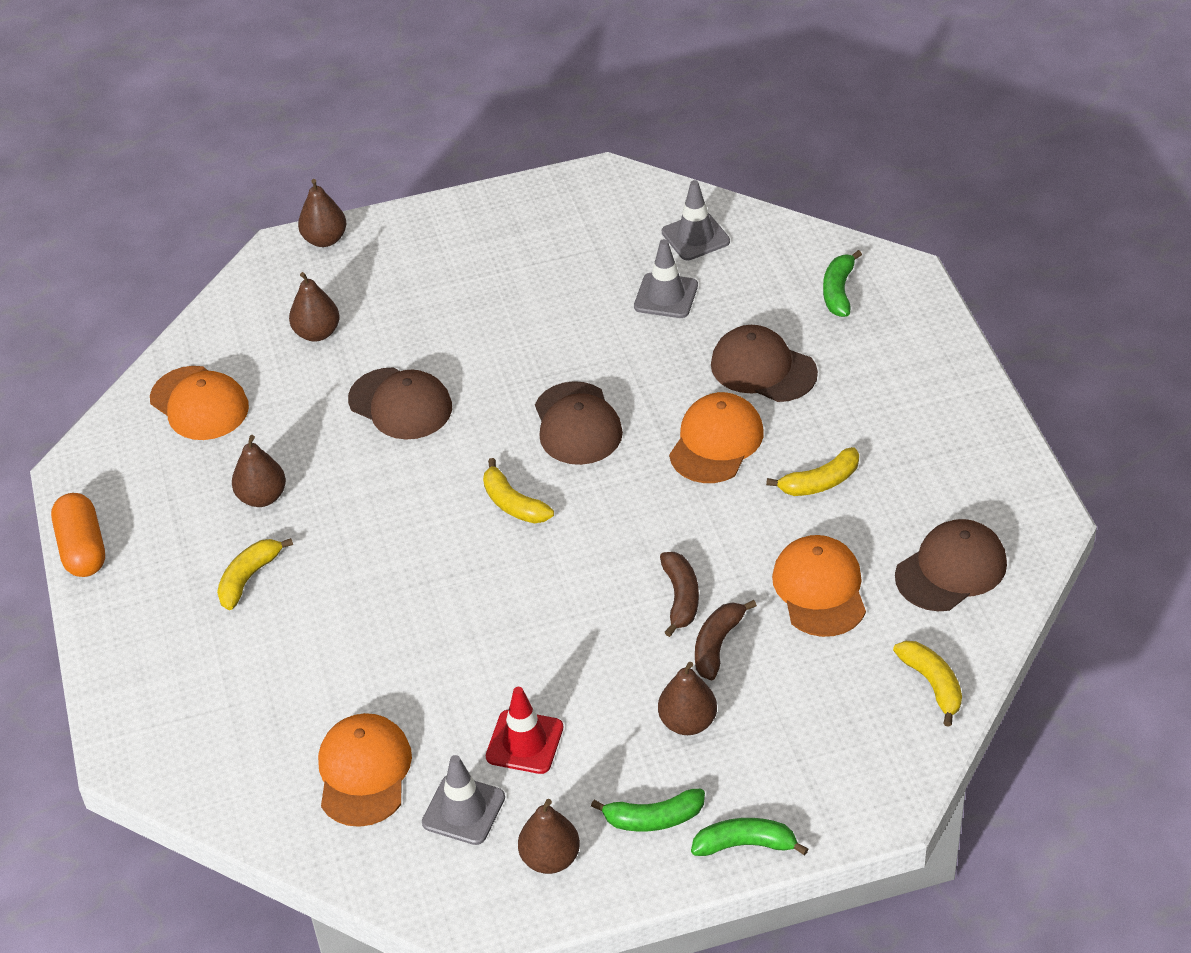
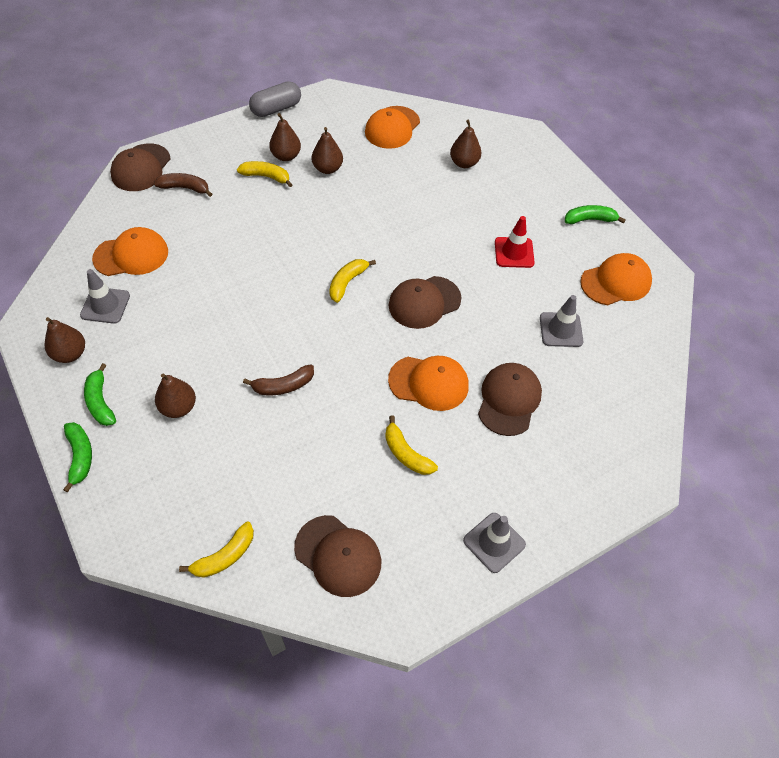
camera: 70 degrees right, 10 degrees up
(82, 548) = (276, 109): orange capsule -> grey capsule
(325, 239) = (544, 149): brown pear -> brown pear (286, 156)
(400, 404) = (417, 212): brown cap -> brown cap (141, 168)
(524, 742) = (157, 325): red traffic cone -> red traffic cone (514, 252)
(695, 237) = (628, 337): grey traffic cone -> grey traffic cone (494, 542)
(717, 645) = (245, 414): brown banana -> brown banana (185, 188)
(819, 589) = (304, 468): orange cap -> orange cap (616, 282)
(838, 291) = (607, 437): green banana -> green banana (590, 219)

